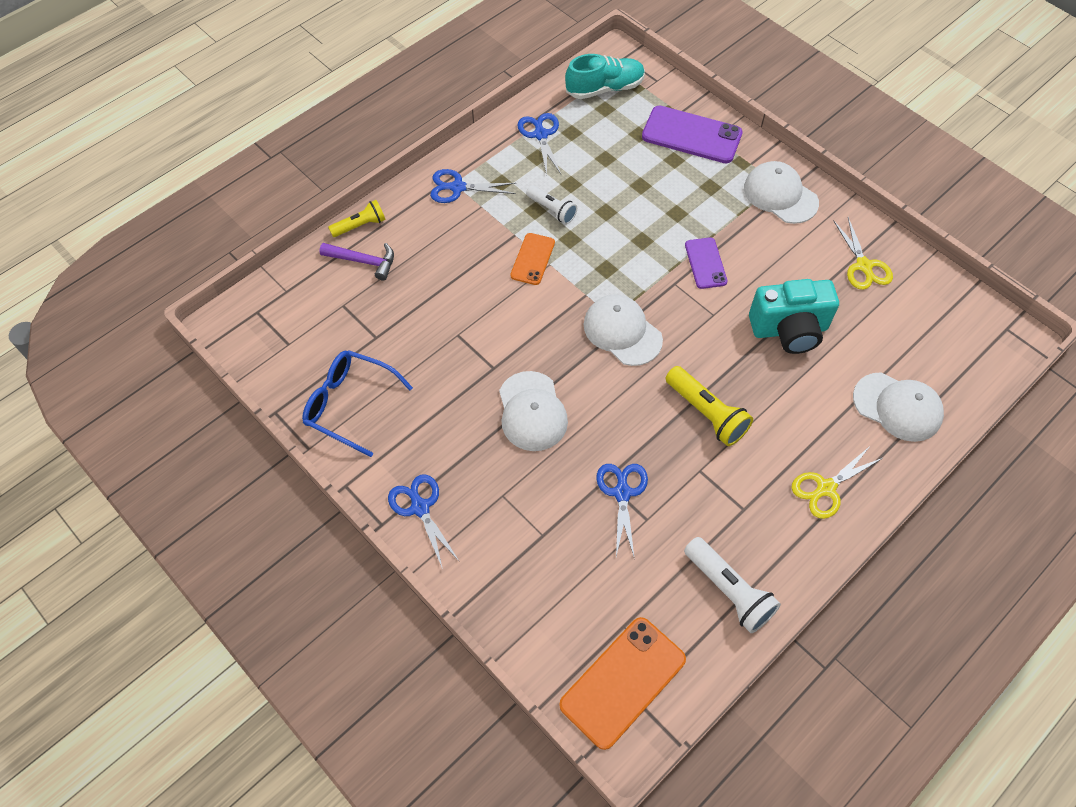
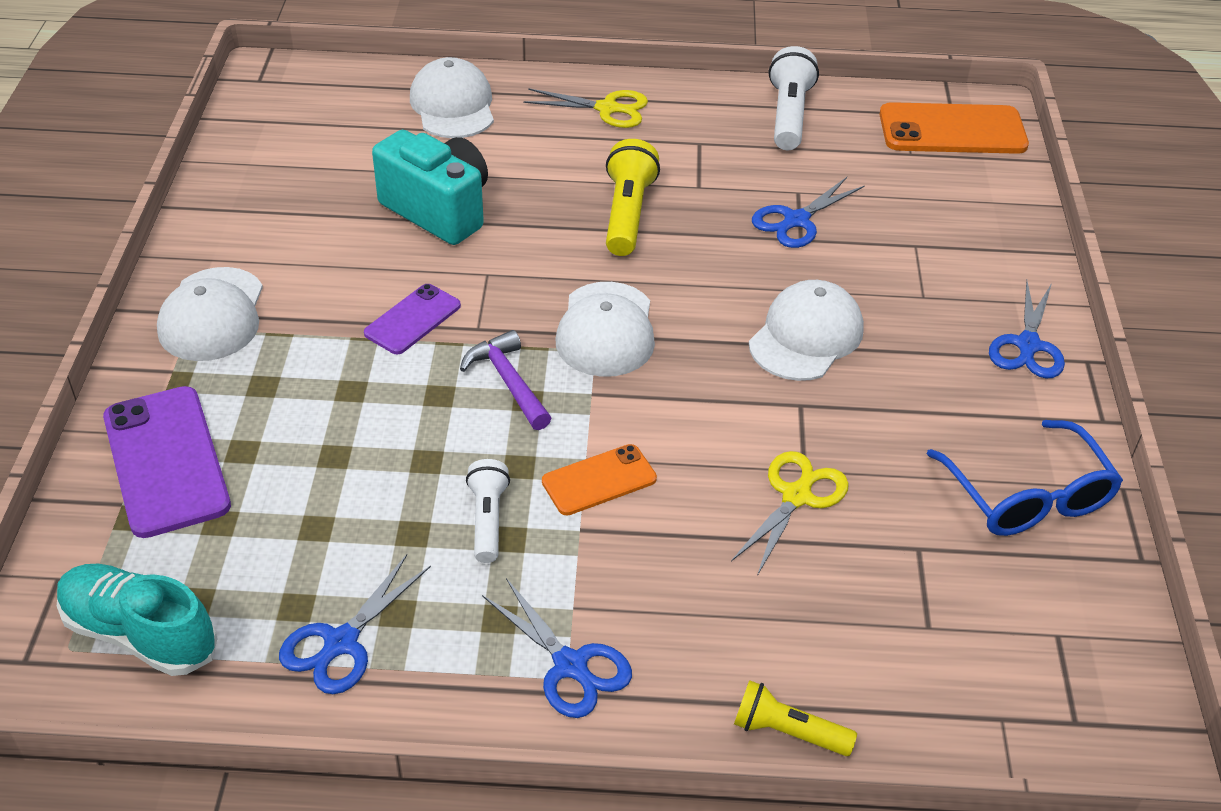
camera: 135 degrees left, 15 degrees down
(364, 261) = (837, 667): purple hammer -> purple hammer (508, 381)
(863, 266) = (271, 199): yellow scissors -> yellow scissors (796, 496)

